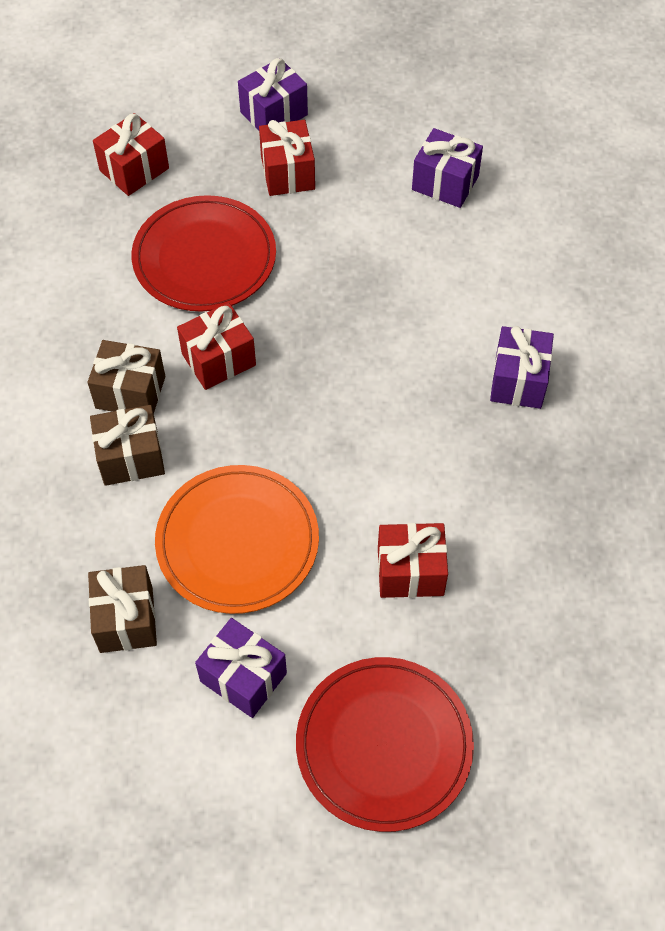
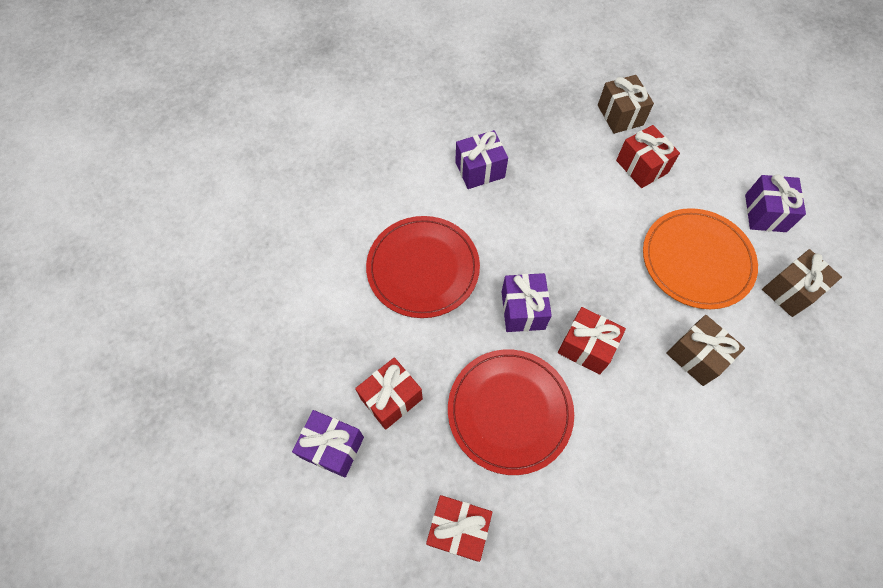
camera: 120 degrees left, 5 degrees up
(130, 392) = (652, 389): brown gift -> brown gift (620, 115)
(384, 745) = (739, 135): red plate -> red plate (423, 268)
(445, 183) = (340, 283): purple gift -> purple gift (523, 310)

